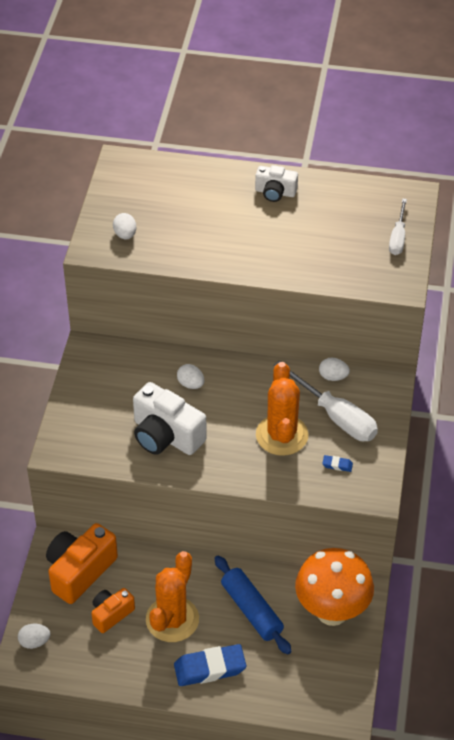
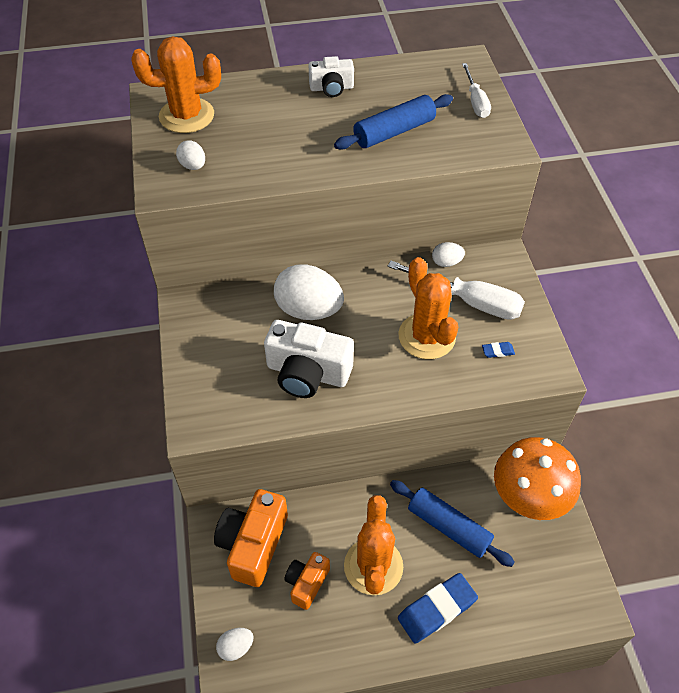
camera: 20 degrees left, 5 degrees up
(138, 187) = (186, 116): none -> orange cactus
(191, 384) = (308, 310): white egg -> white egg, size x2.10
(309, 247) = (394, 132): none -> blue rolling pin

